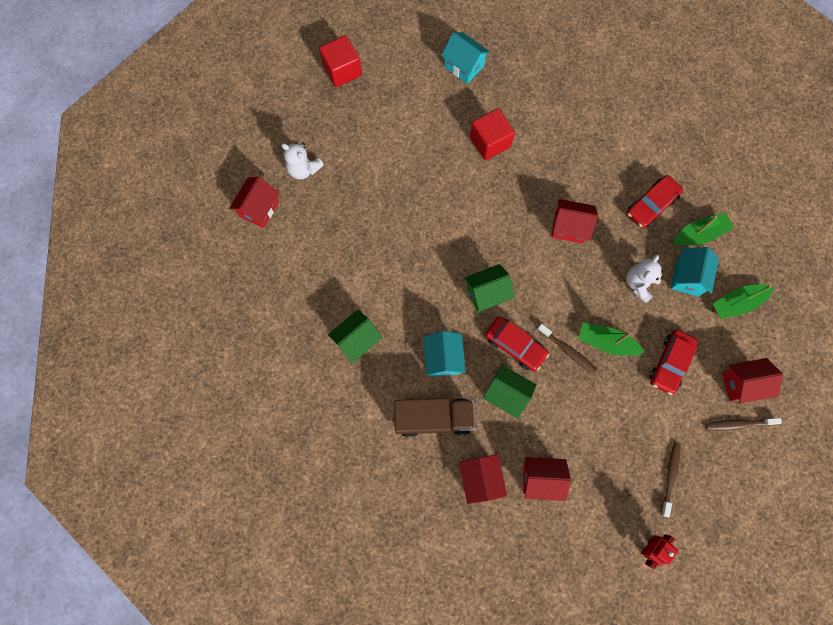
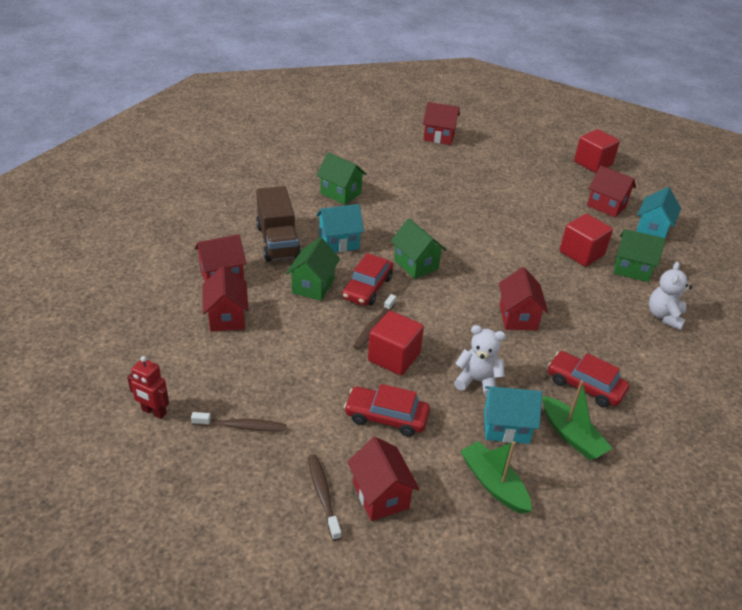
camera: 75 degrees right, 35 degrees down
(303, 169) = (487, 153): white teddy bear -> white teddy bear (664, 316)
(419, 89) = (606, 206): none -> red house
(518, 109) = (632, 269): none -> green house
(606, 342) = (394, 357): green boat -> red cube

